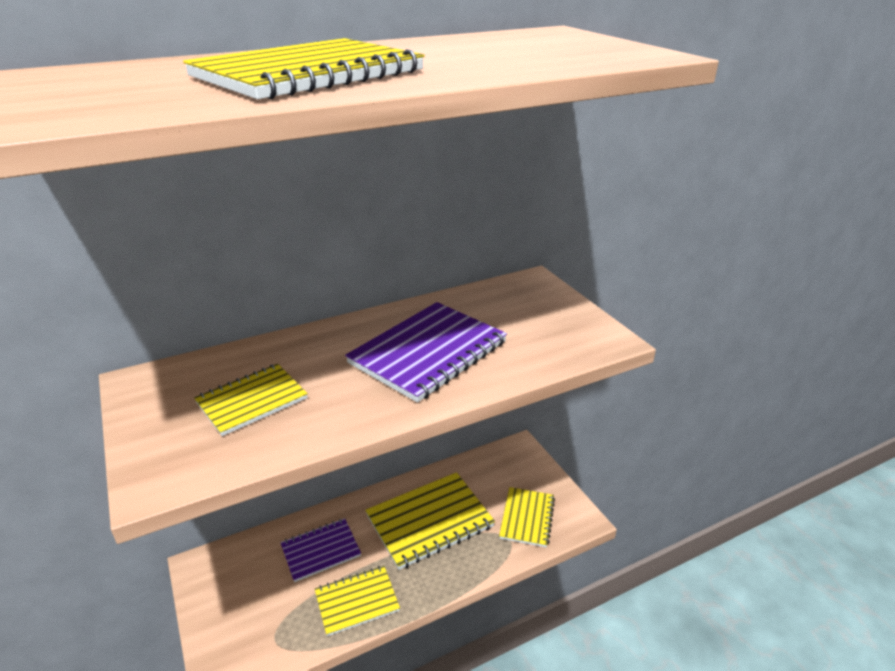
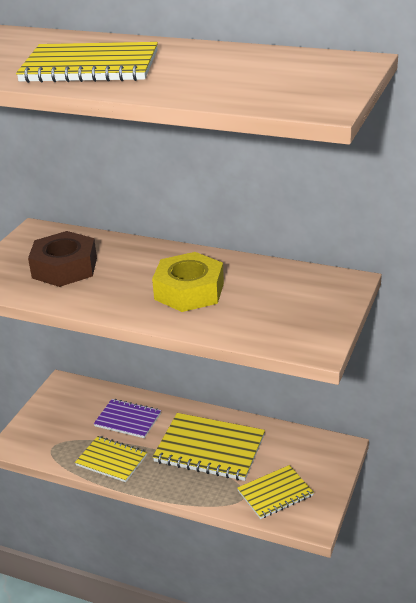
camera: 50 degrees right, 0 degrees up
(252, 401) = (64, 268): yellow notebook -> brown nut
(428, 352) = (189, 291): purple notebook -> yellow nut

